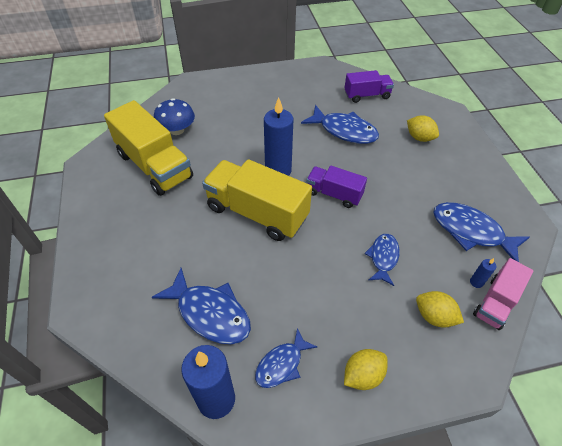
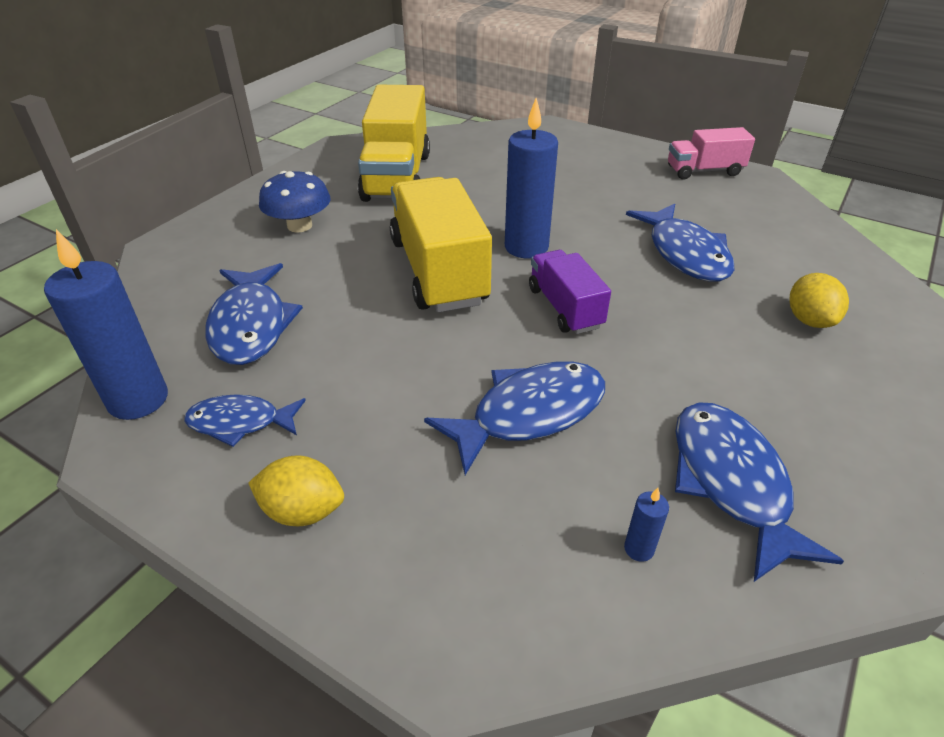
camera: 45 degrees right, 10 degrees down
(177, 130) = (466, 158): blue mushroom -> blue mushroom (299, 226)
(367, 95) = (784, 233): purple truck -> none
(383, 258) = (529, 414): blue fish -> blue fish, size x1.63
(434, 316) = (499, 533): yellow lemon -> none
(496, 302) = (635, 601): pink truck -> pink truck (704, 171)

